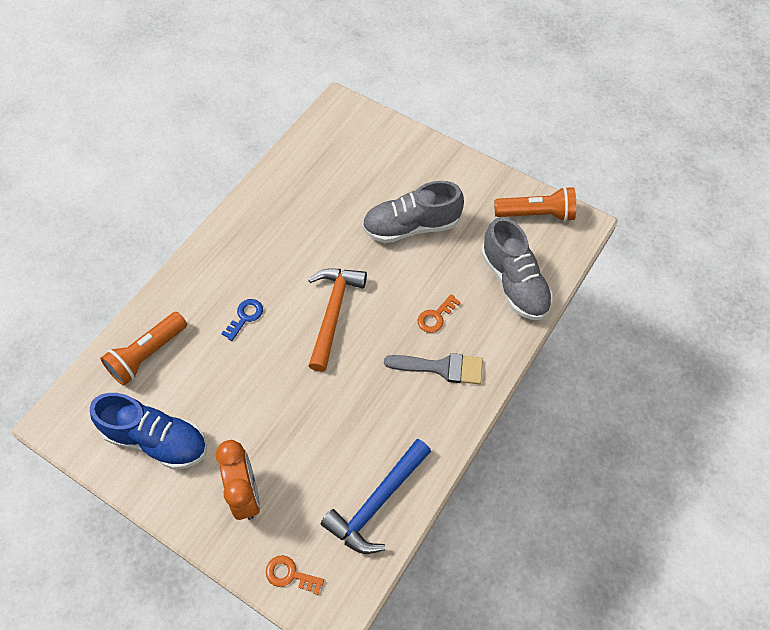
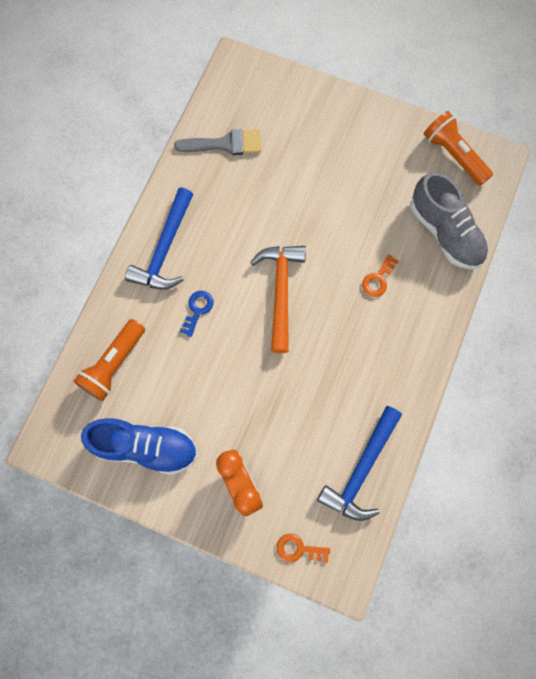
camera: 10 degrees left, 15 degrees up
(227, 256) = (165, 249): none -> blue hammer
(411, 226) = (336, 188): grey shoe -> none
(441, 367) = (393, 330): grey brush -> grey brush (225, 144)
(536, 214) = (453, 155): orange flashlight -> orange flashlight turned 120 degrees counterclockwise

